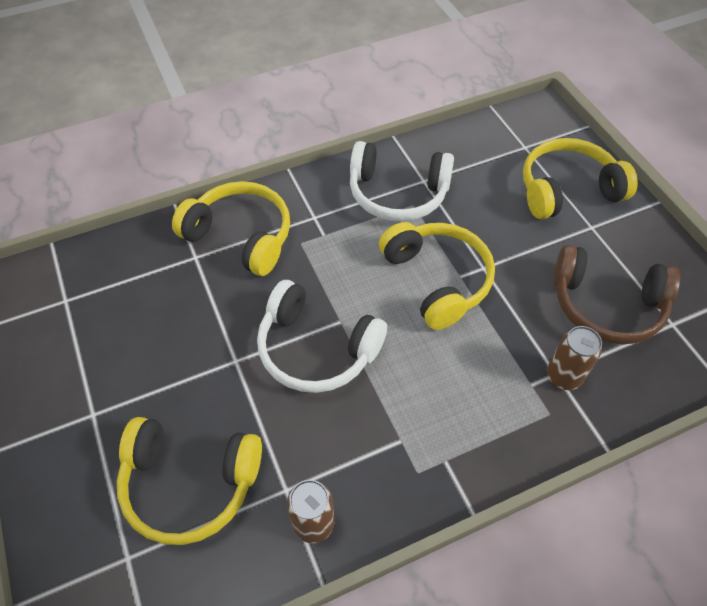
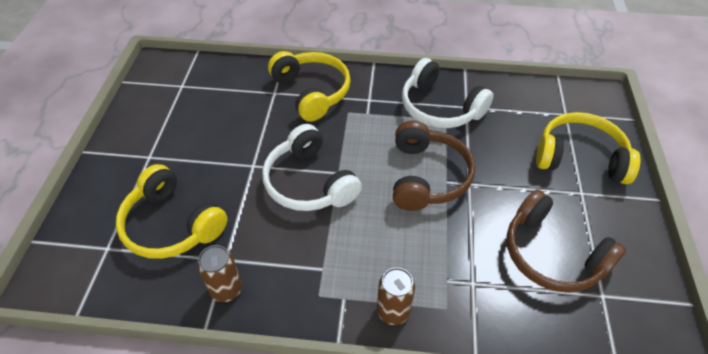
camera: 30 degrees right, 5 degrees down
(437, 280) = (427, 176): yellow headphones -> brown headphones
(563, 376) = (477, 287): brown can -> brown can (393, 311)

